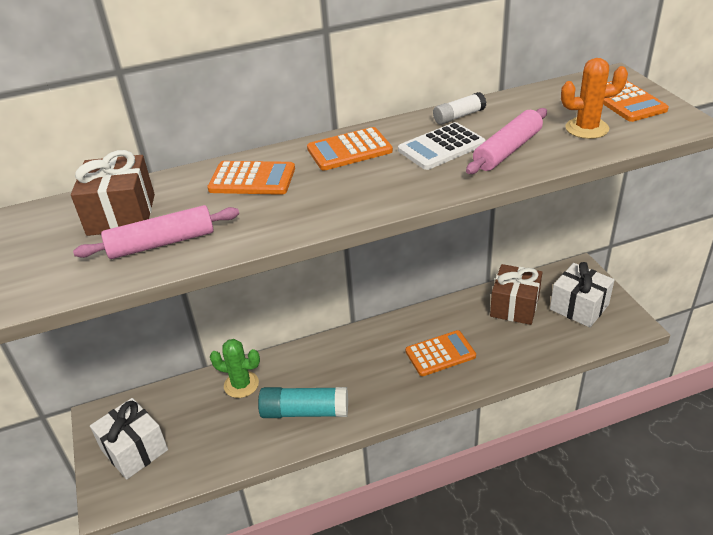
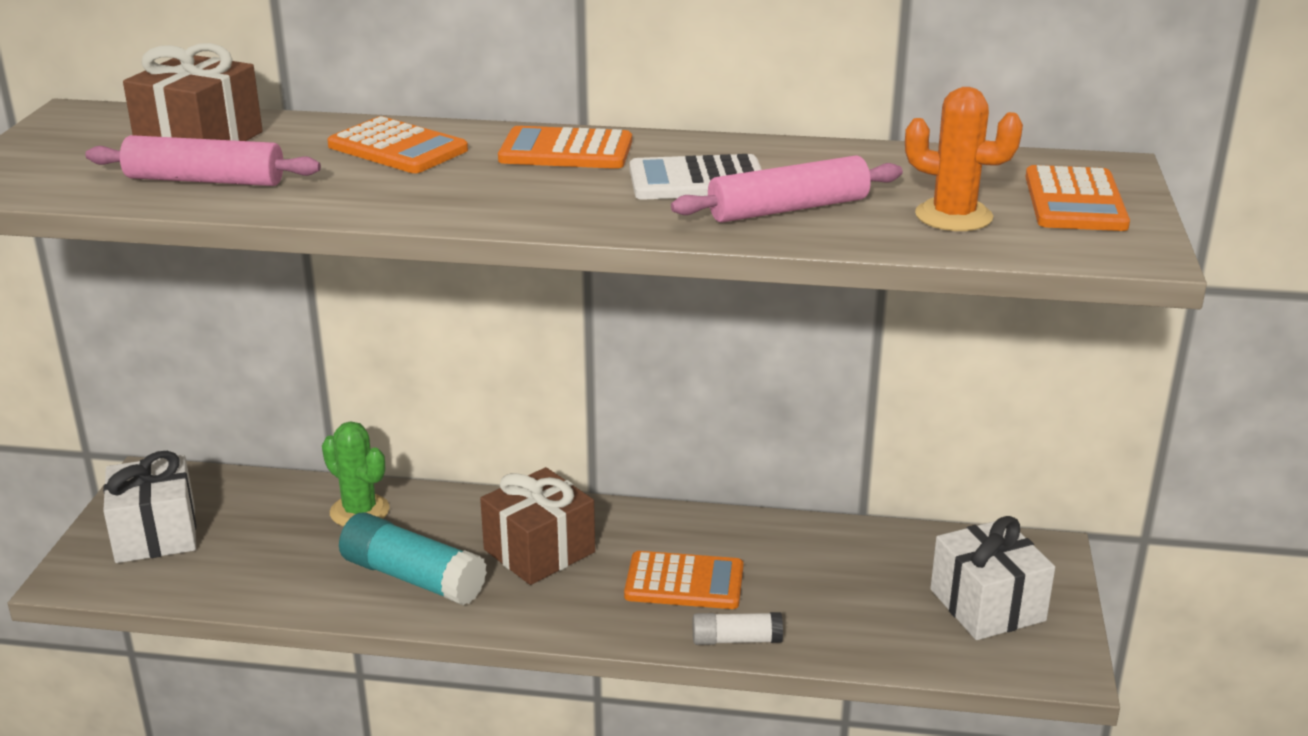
camera: 25 degrees right, 10 degrees down
(459, 116) = (778, 153): white glue stick -> white glue stick (736, 640)
(514, 306) = (873, 564): brown gift -> brown gift (539, 551)

